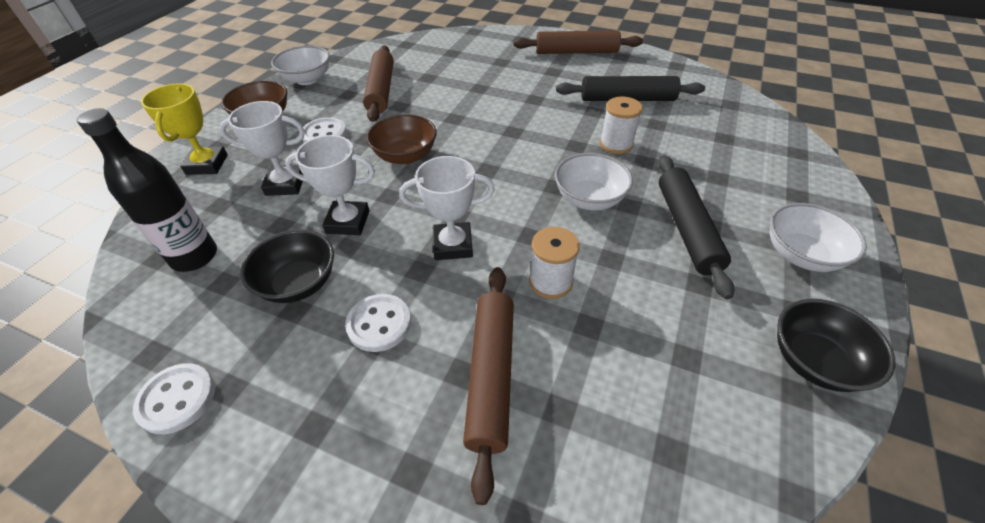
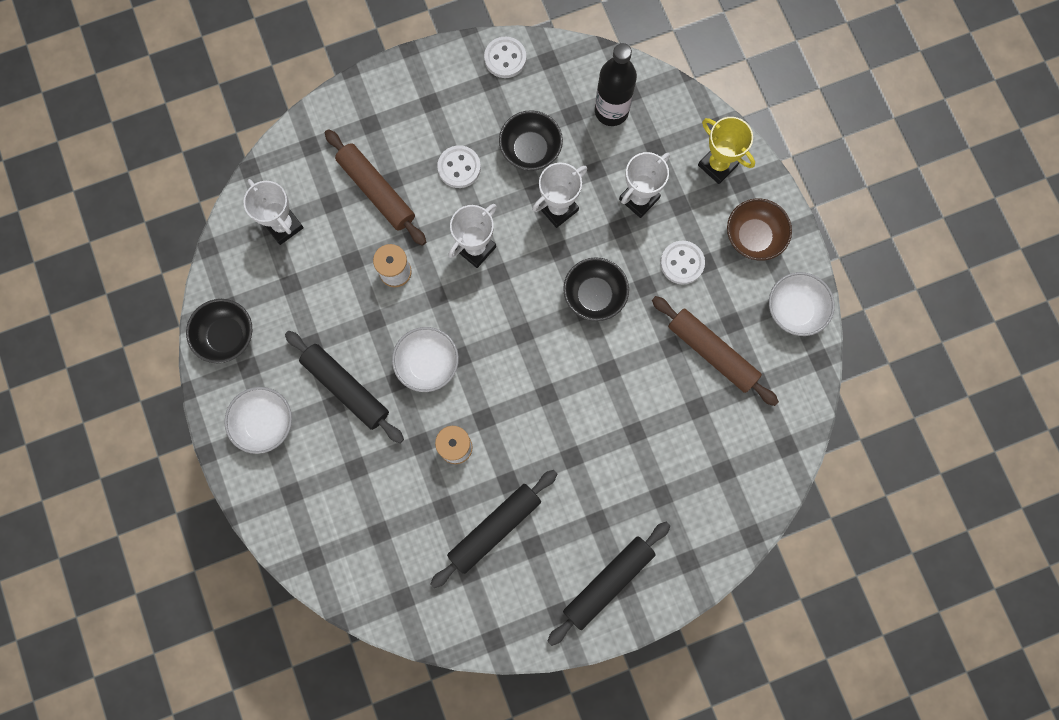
camera: 135 degrees right, 30 degrees up
(405, 156) = (594, 295): brown bowl -> black bowl
(576, 52) = (608, 582): brown rolling pin -> black rolling pin
(649, 434) = (283, 225): none -> white trophy

